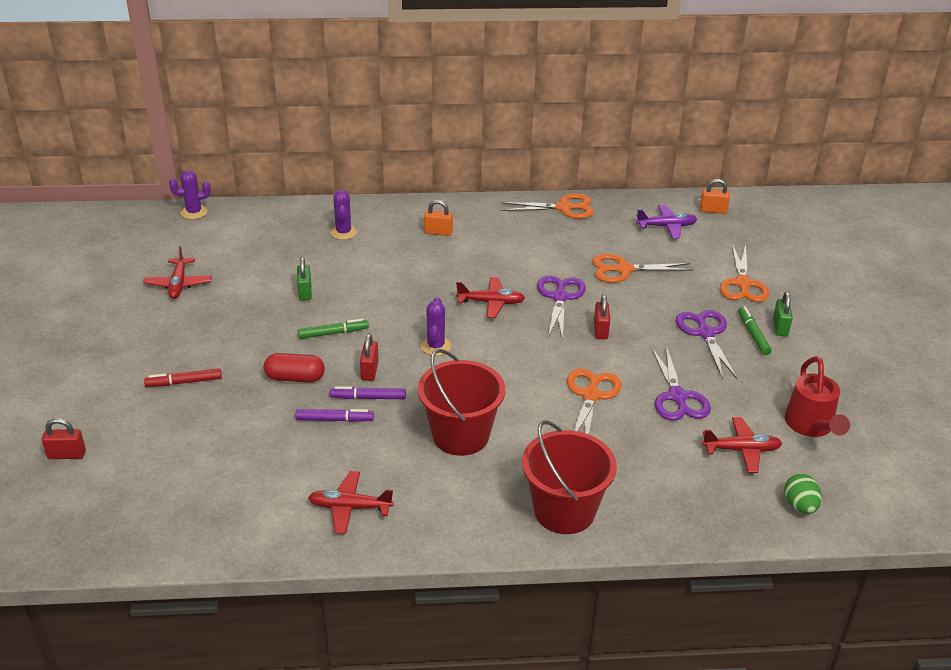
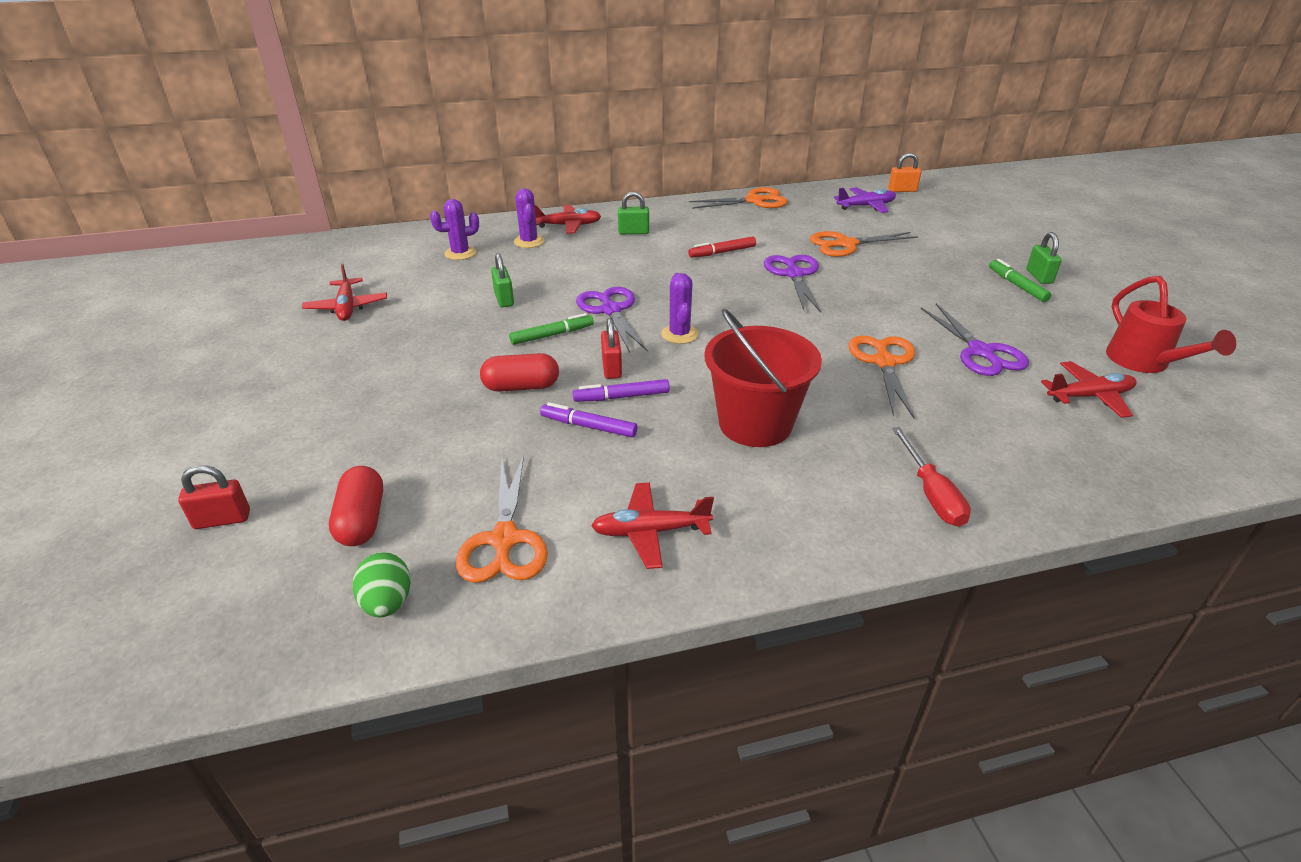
camera: 10 degrees left, 0 degrees up
(158, 469) = (362, 520): none -> red capsule
(184, 382) = (377, 409): red marker -> red marker (722, 252)
(194, 212) = (351, 240): purple cactus -> purple cactus (460, 253)
(334, 419) = (588, 426): purple marker -> purple marker turned 150 degrees counterclockwise
(438, 232) = (633, 232): orange padlock -> green padlock
(491, 303) = (722, 287): red plane -> red plane (568, 225)
(564, 511) = (931, 494): red bucket -> red screwdriver
(600, 330) = (856, 299): red padlock -> none
(705, 333) = (968, 290): purple scissors -> purple scissors (611, 310)
(743, 284) = (974, 244): orange scissors -> orange scissors (504, 539)
(799, 506) = (1200, 447): green egg -> green egg (387, 603)

